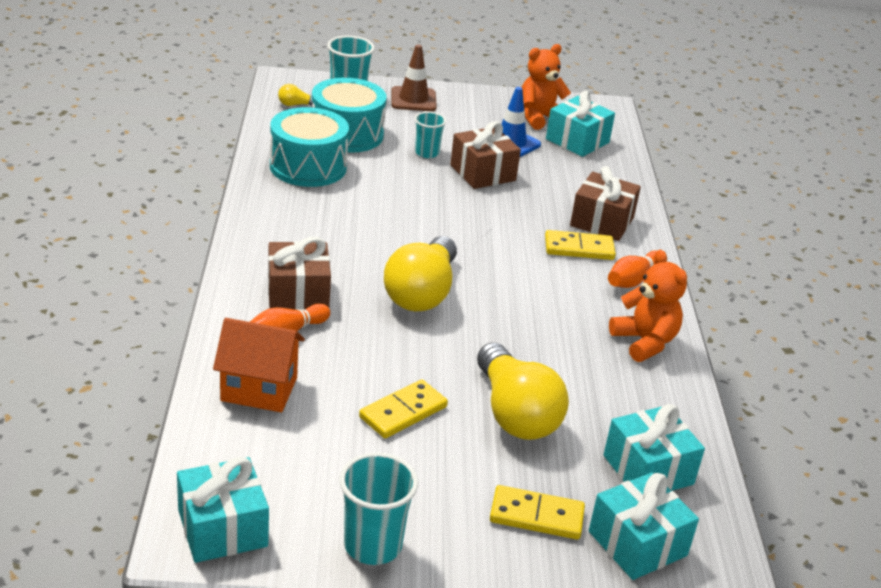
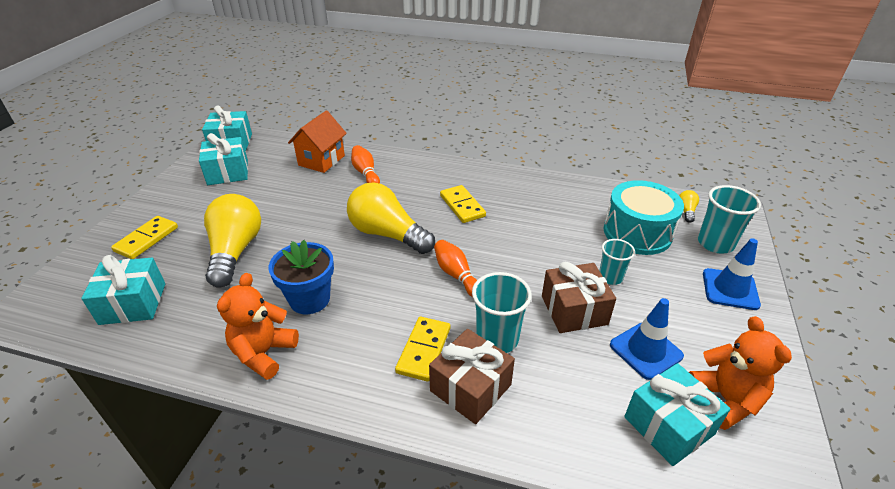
camera: 110 degrees right, 5 degrees up
(298, 294) = (406, 182): brown gift -> none
(308, 167) = (575, 205): turquoise drum -> none
(373, 545) = (182, 180): turquoise cup -> turquoise cup (497, 339)
(403, 412) = (269, 205): yellow domino -> yellow domino (462, 206)
(413, 99) = (730, 289): brown traffic cone -> blue traffic cone
(515, 413) = (235, 251): yellow light bulb -> yellow light bulb turned 90 degrees clockwise
(559, 329) = (310, 299): none -> blue flower pot
(633, 280) = (357, 379): orange bowling pin -> orange bowling pin (457, 275)
(637, 543) = (85, 277): turquoise gift -> turquoise gift (228, 172)
(644, 342) = (264, 353): orange teddy bear -> orange teddy bear turned 120 degrees clockwise

